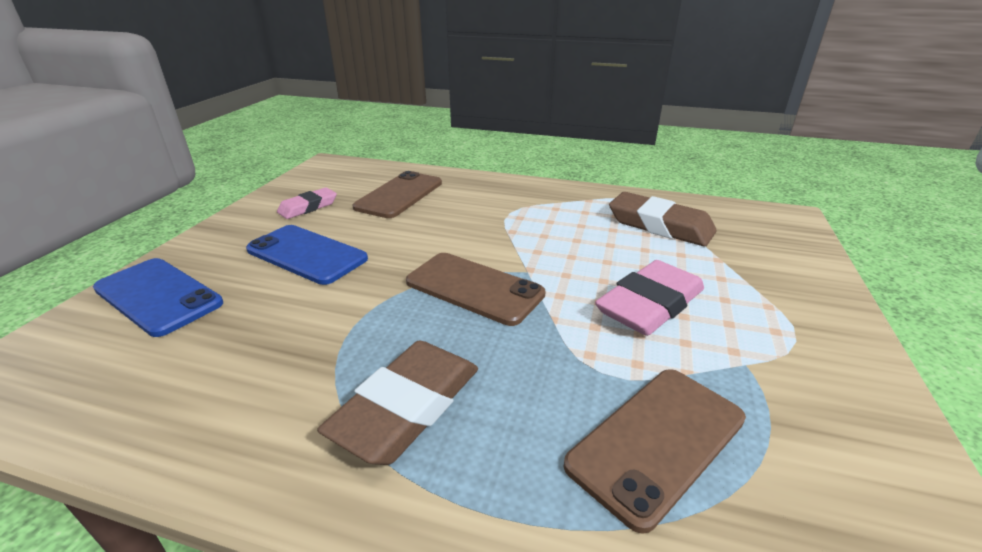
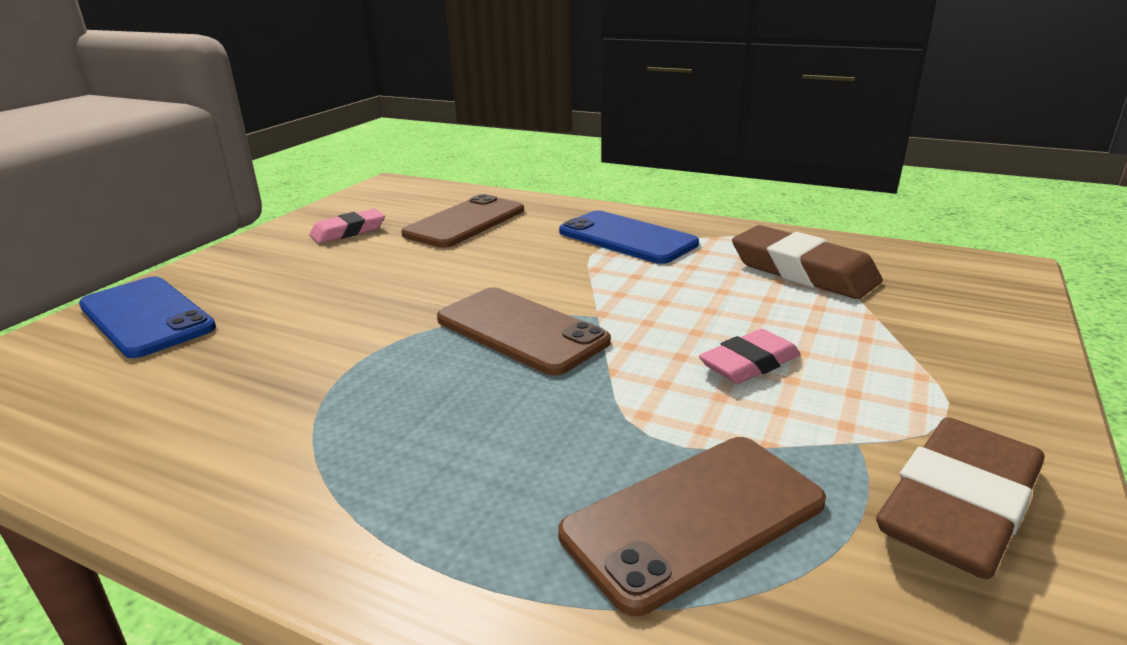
camera: 10 degrees right, 5 degrees down
(306, 254) = (328, 283): blue phone -> blue phone (627, 238)
(407, 407) = (390, 452): brown eraser -> brown eraser (959, 507)
(650, 304) = (749, 363): pink eraser -> pink eraser, size x0.60

